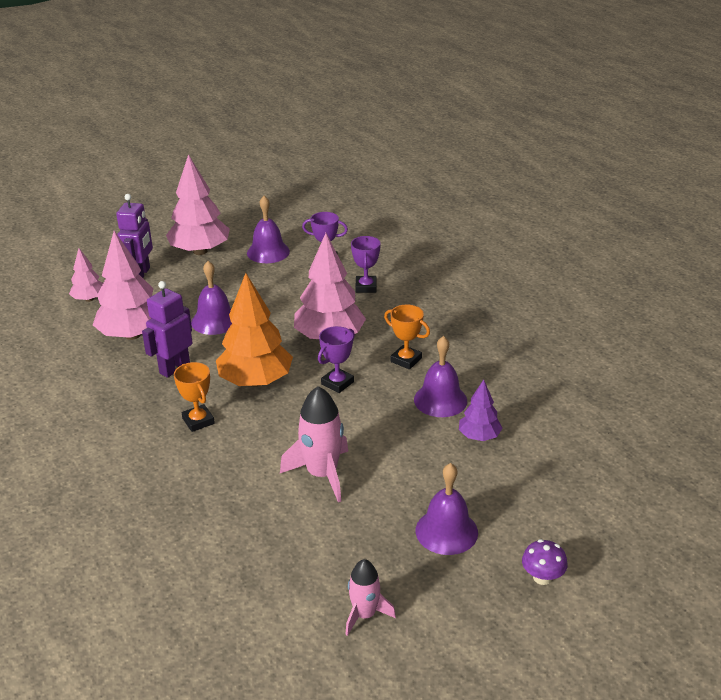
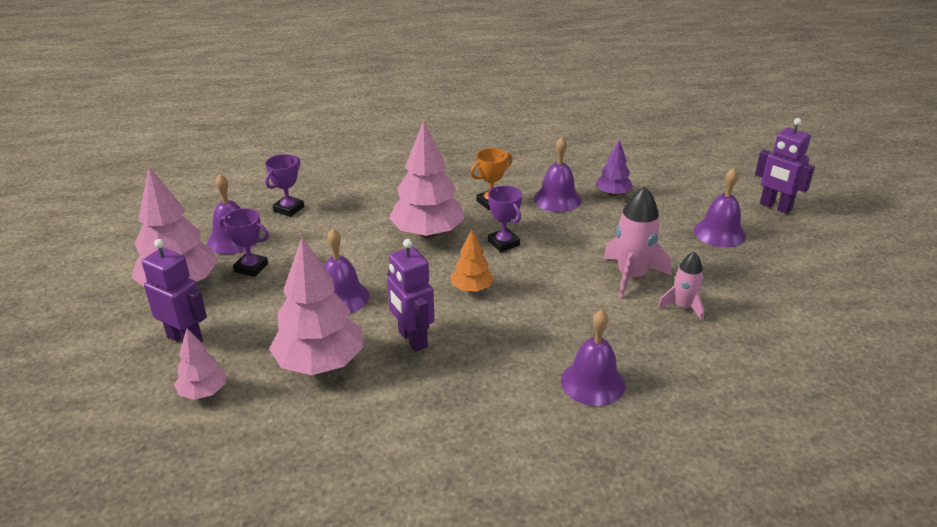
camera: 70 degrees left, 0 degrees up
(149, 475) = (592, 382): none -> purple bell
(198, 421) = (518, 336): orange trophy -> none
(255, 381) = (472, 289): orange tree -> orange tree, size x0.53
(364, 614) = (805, 288): pink rocket -> pink rocket (683, 307)
(366, 287) = (357, 197): purple trophy -> purple trophy (251, 268)
(542, 577) = (775, 207): purple mushroom -> purple robot

